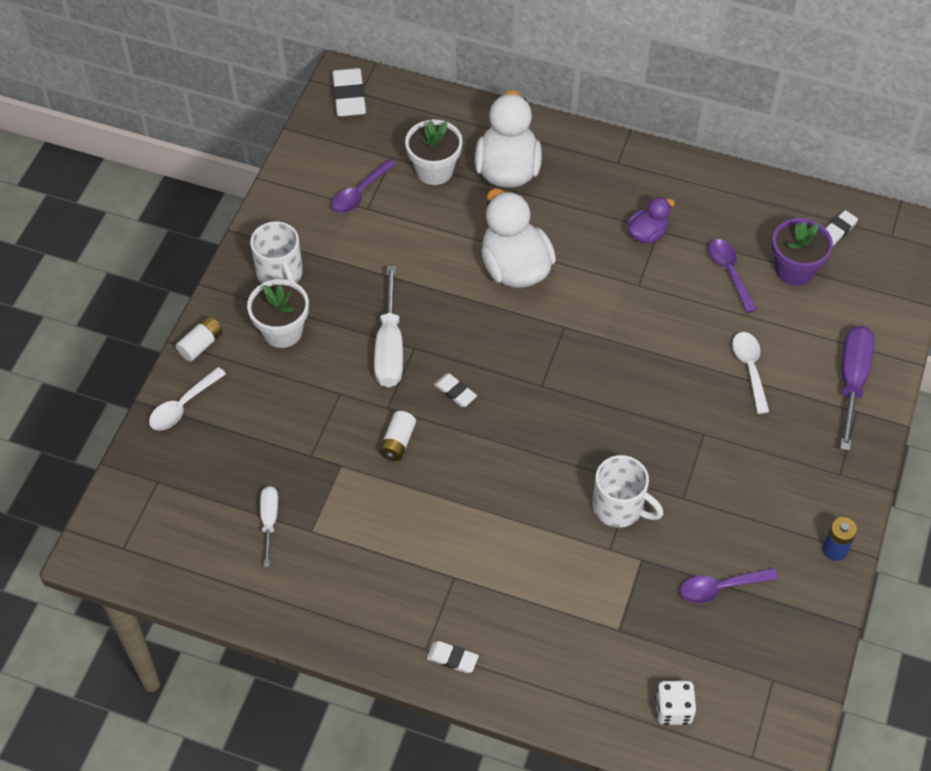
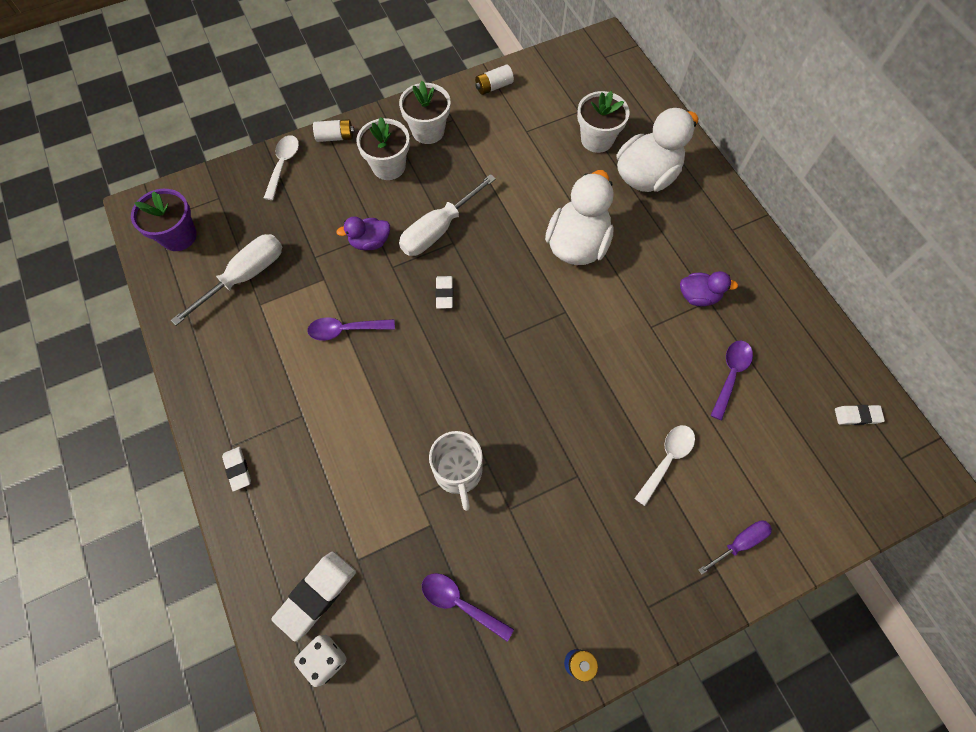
camera: 45 degrees right, 10 degrees up
(182, 406) = (283, 165): white spoon -> white spoon turned 105 degrees clockwise
(269, 520) = (245, 276): white screwdriver -> white screwdriver, size x1.74
(280, 274) = (428, 131): white mug -> white flower pot
(344, 404) = (370, 242): none -> purple duck
(349, 96) = (595, 54): white eraser -> white eraser (316, 595)
(359, 193) = (532, 118): purple spoon -> purple spoon (345, 330)
(397, 442) = (372, 295): white battery -> white battery (494, 86)
(794, 269) = (786, 416): purple flower pot -> purple flower pot (179, 236)
(852, 380) = (740, 543): purple screwdriver -> purple screwdriver, size x0.58

